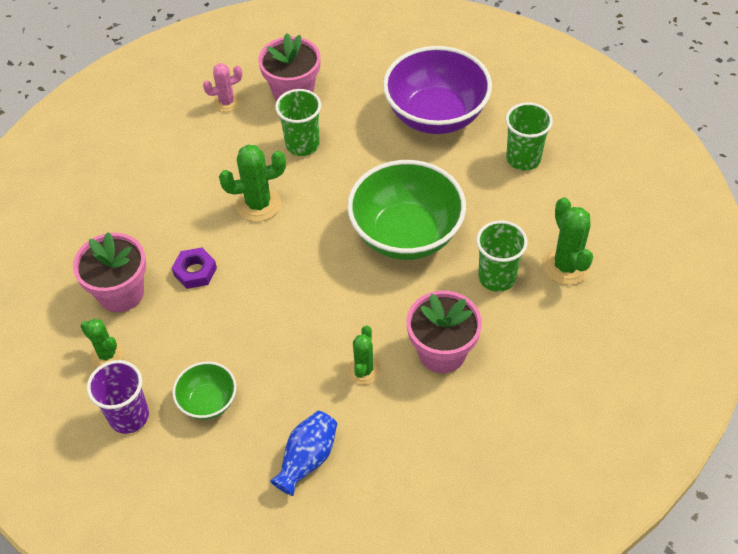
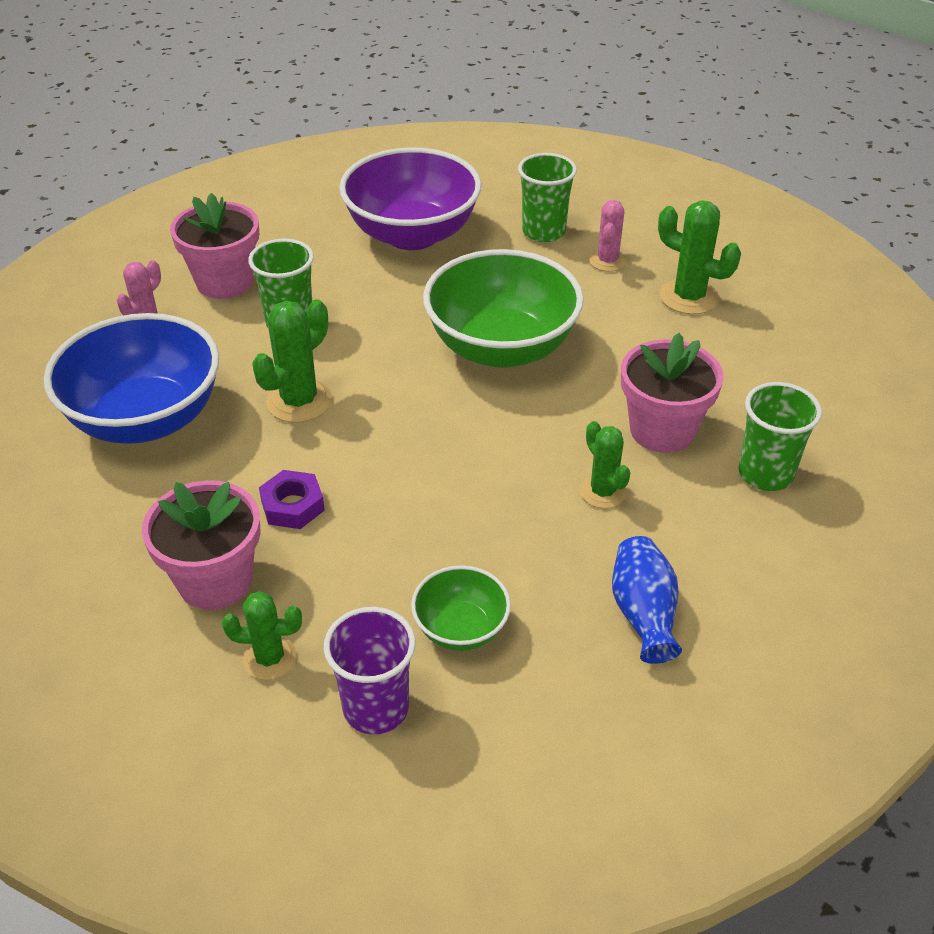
camera: 40 degrees left, 10 degrees down
(173, 169) = (146, 419): none -> blue bowl
(497, 277) = (636, 338): green cup -> green cup (765, 474)
(541, 206) = (607, 261): none -> pink cactus

